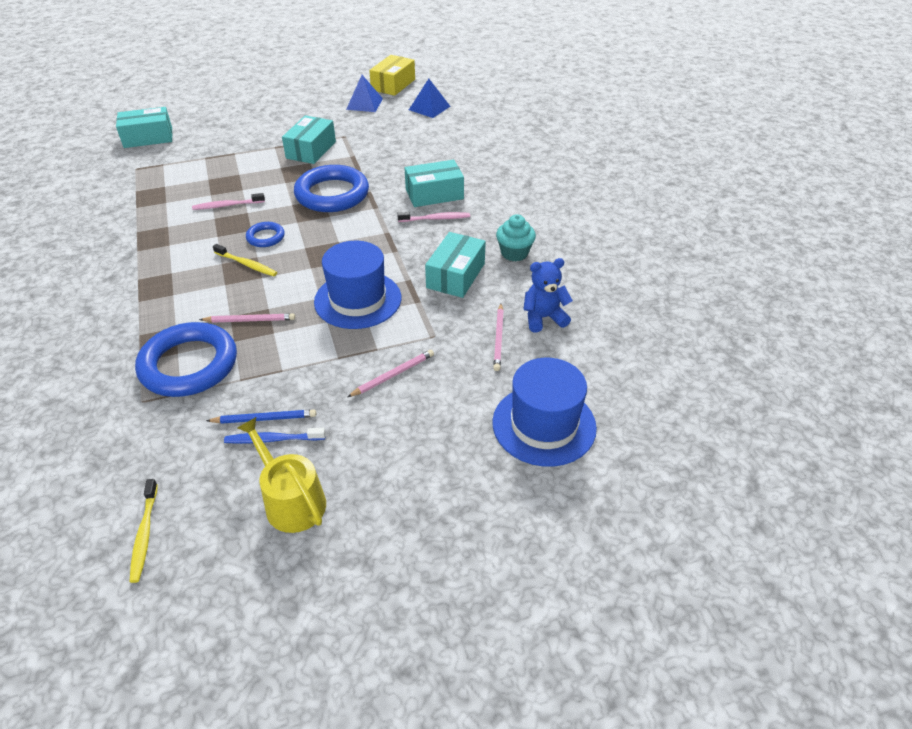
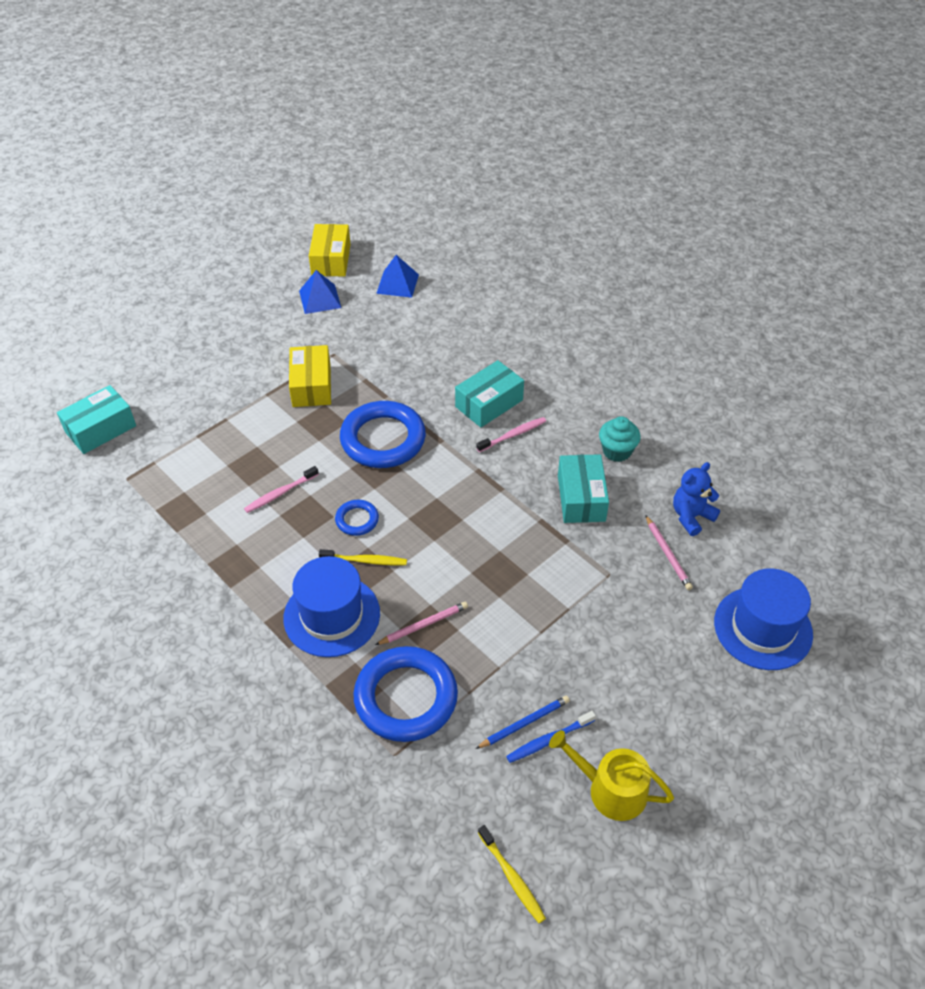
camera: 25 degrees left, 5 degrees up
(311, 150) = (311, 386): turquoise box -> yellow box
(358, 300) = (509, 561): blue hat -> blue hat (332, 615)
(393, 375) = (603, 630): pink pencil -> none

